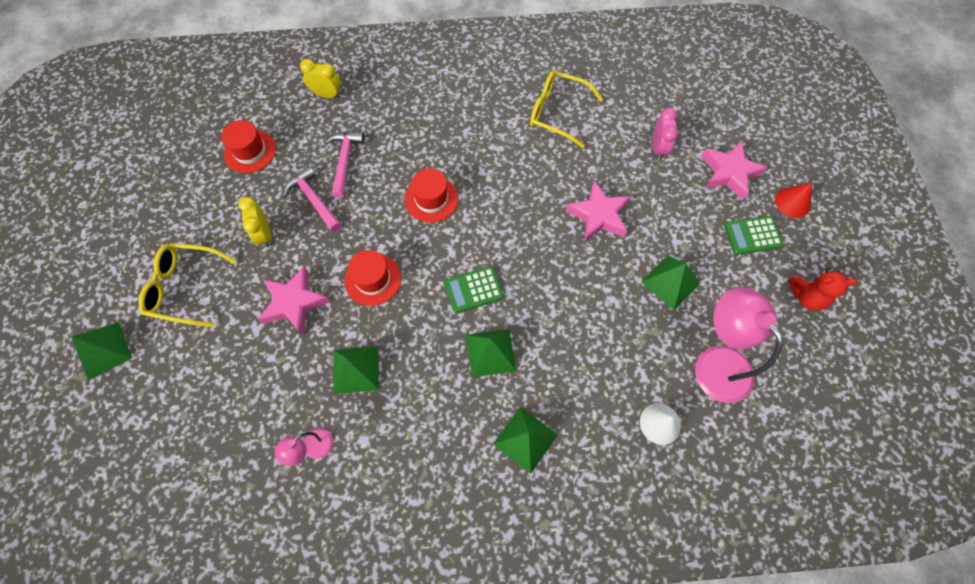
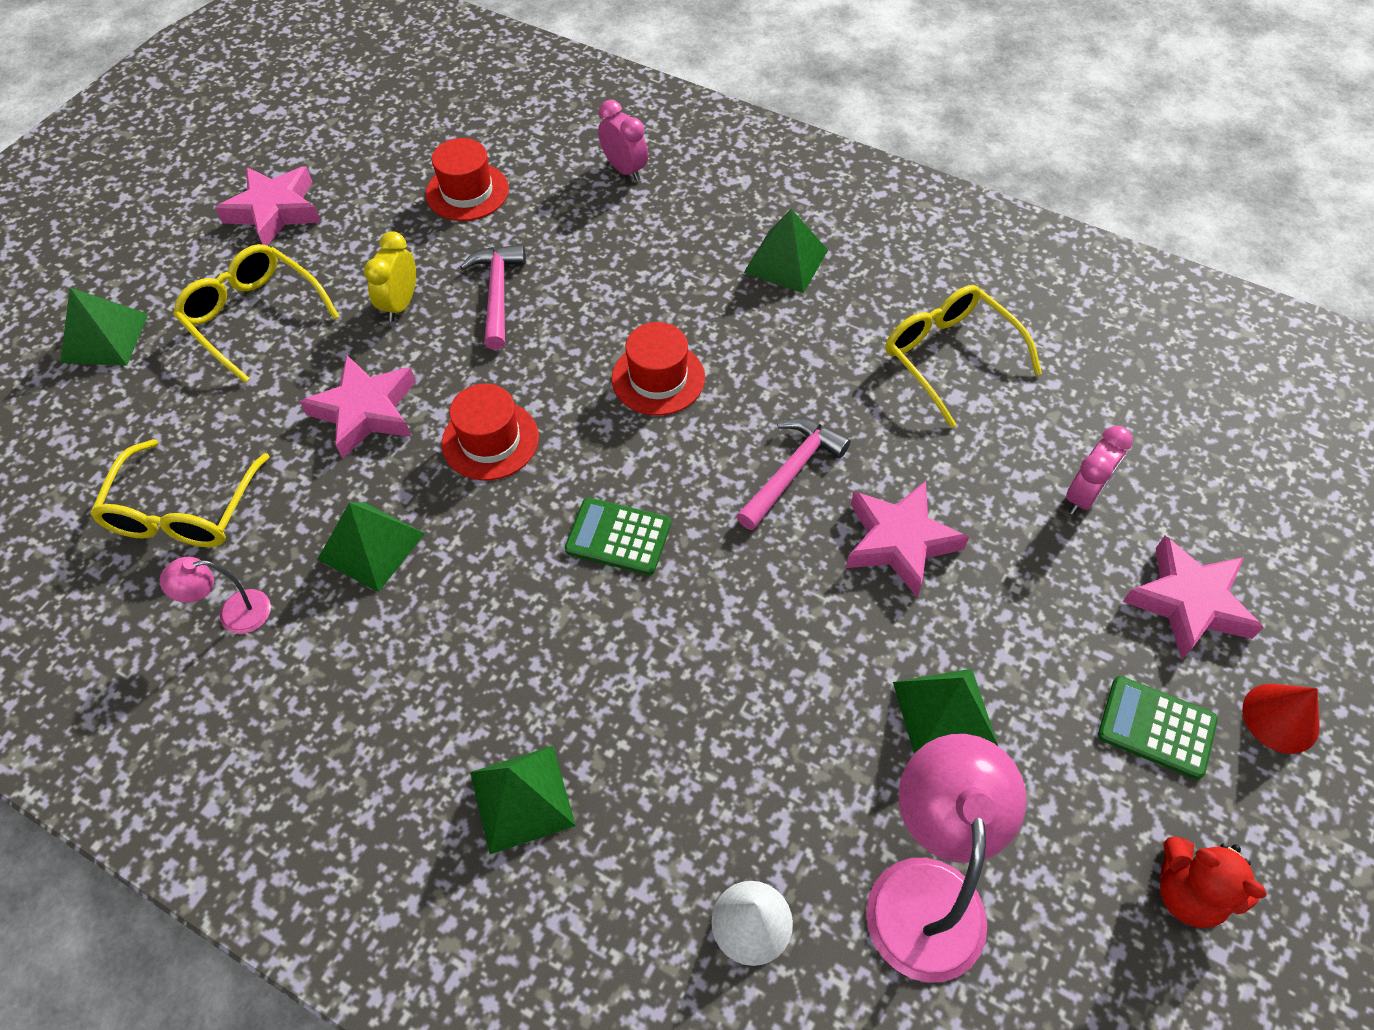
camera: 35 degrees right, 10 degrees down
(144, 221) = (275, 211): none -> pink star
(238, 415) = (183, 511): none -> yellow glasses
(327, 95) = (625, 169): yellow clock -> pink clock
(344, 161) = (579, 265): pink hammer -> pink hammer (791, 471)
(490, 352) = (572, 640): green pyramid -> green pyramid (785, 261)

